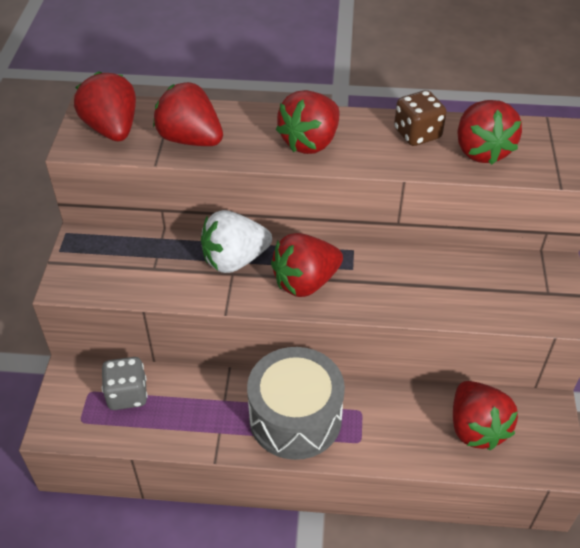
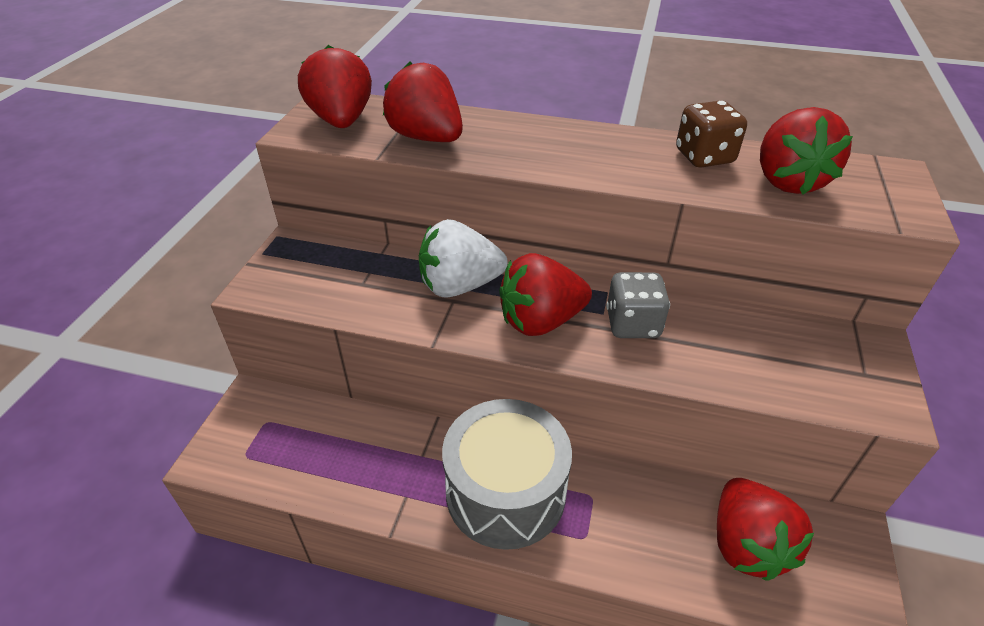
camera: 10 degrees right, 5 degrees down
(127, 394) = (308, 431): grey dice -> grey dice (632, 324)
(310, 142) = (569, 153): red strawberry -> none

